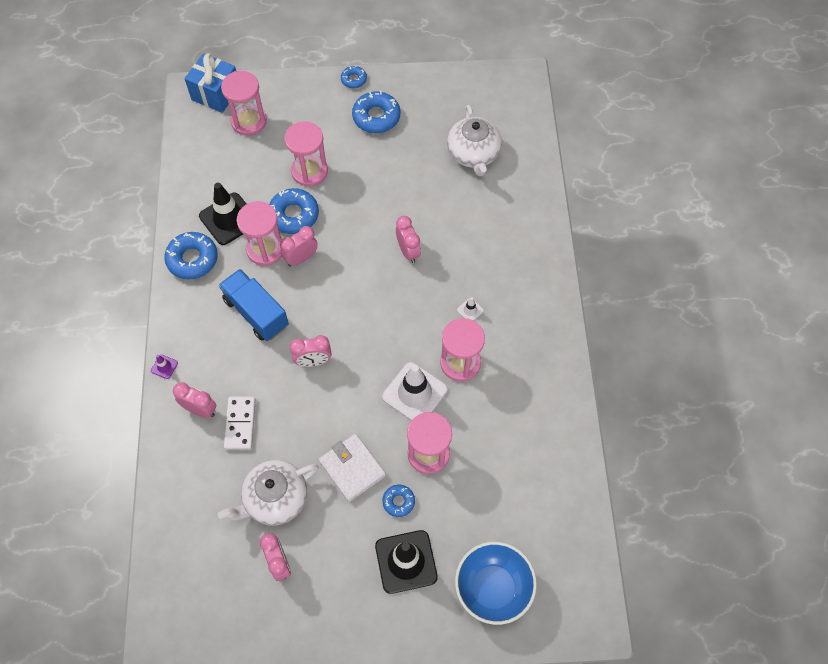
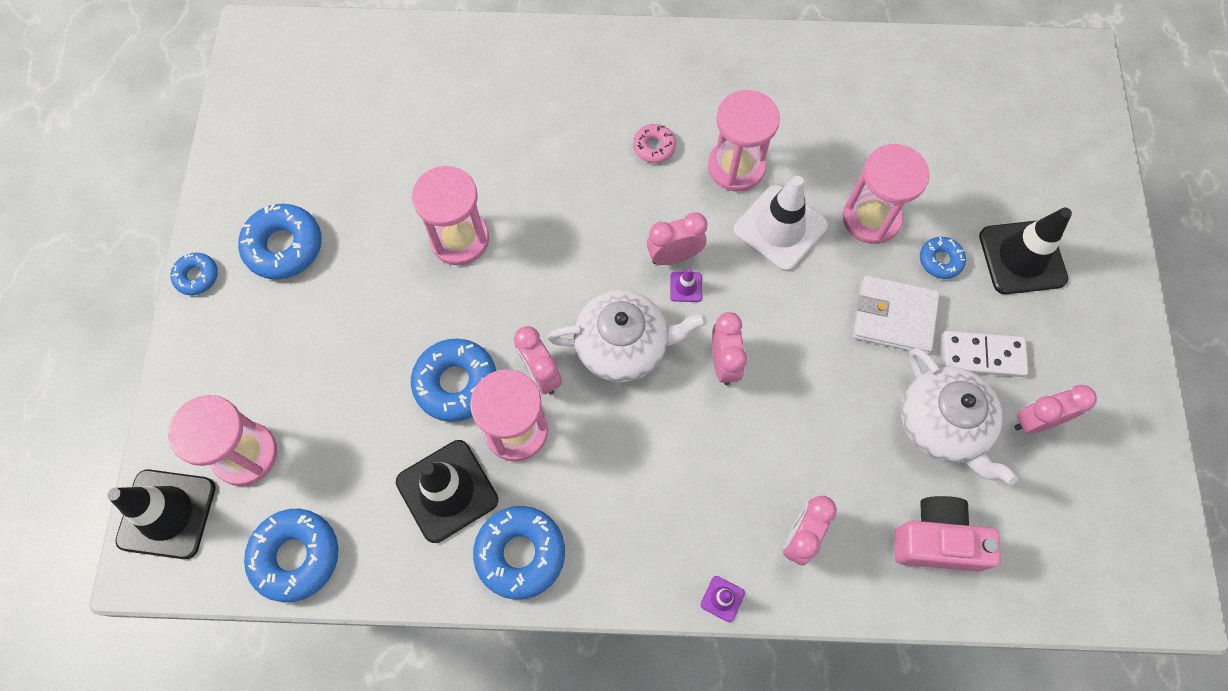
camera: 85 degrees left, 5 degrees up
(192, 154) = (296, 556): none -> blue donut
(197, 492) = (936, 540): none -> pink camera
(216, 94) = (167, 514): blue gift -> black traffic cone
(240, 424) = (825, 474): white domino -> white domino (982, 355)
(256, 313) = (633, 447): blue truck -> none
(309, 171) = (373, 355): pink hourglass -> pink hourglass (459, 239)
(352, 468) = (894, 317): white wallet -> white wallet turned 45 degrees clockwise
(365, 336) = (686, 287): none -> purple traffic cone
(408, 251) = (547, 219): pink clock -> pink clock (674, 256)
(470, 310) = (654, 147): white traffic cone -> pink donut
(473, 154) = (385, 116): white teapot -> white teapot (623, 345)
(493, 588) = (1048, 160): blue bowl -> none

